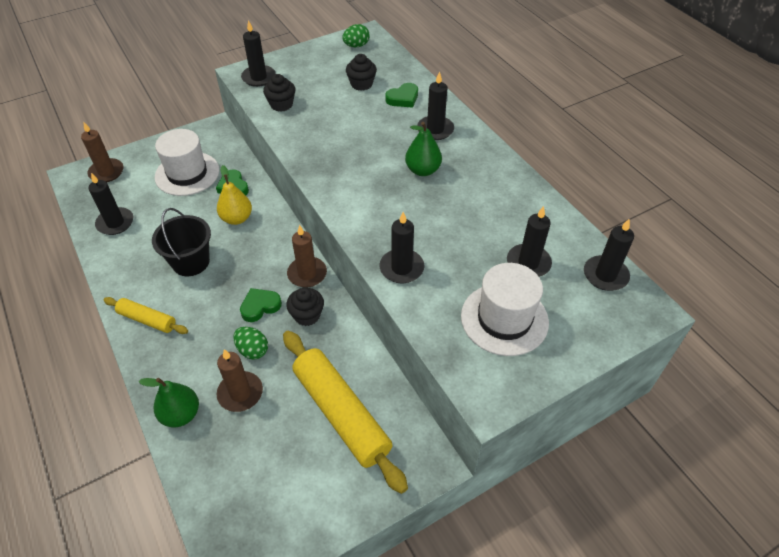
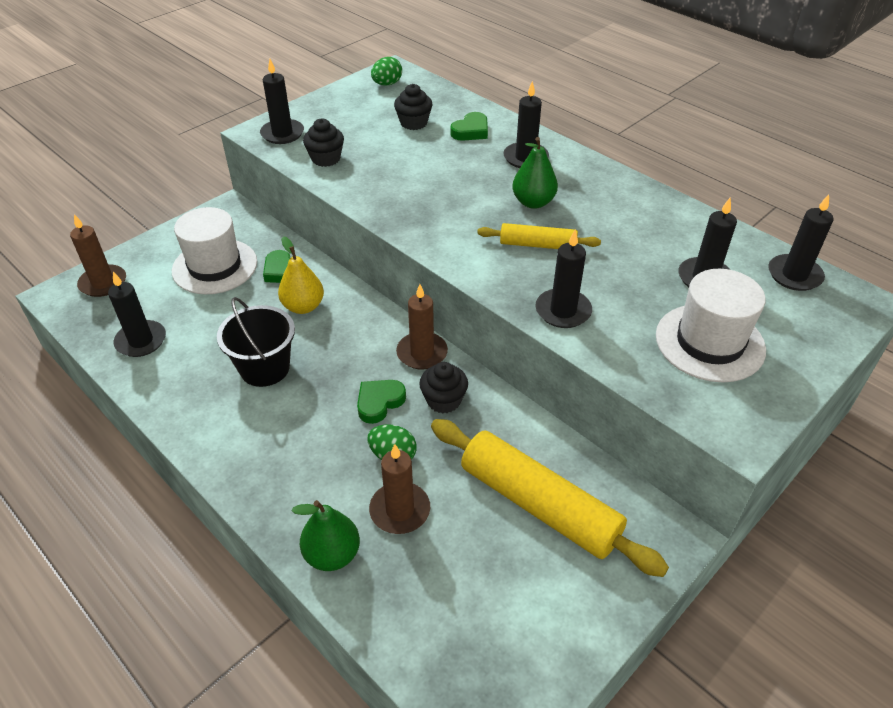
camera: 15 degrees left, 5 degrees down
(147, 320) = (236, 449): yellow rolling pin -> yellow rolling pin (537, 245)

